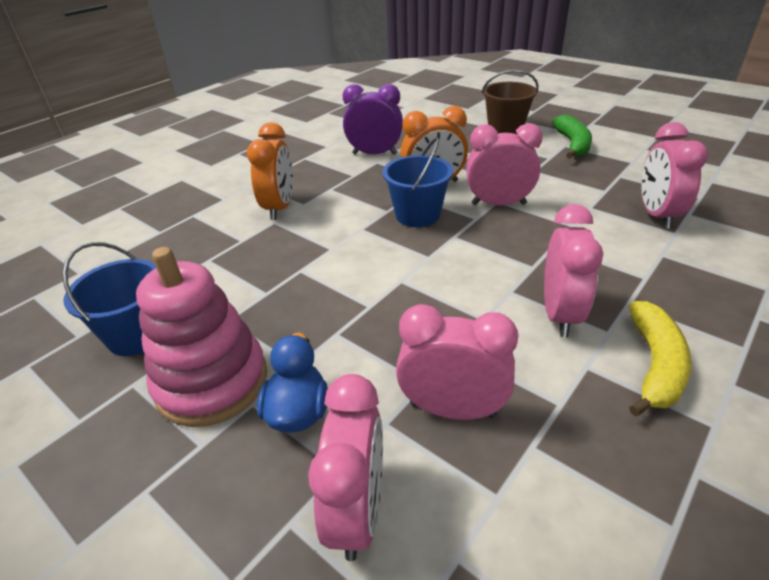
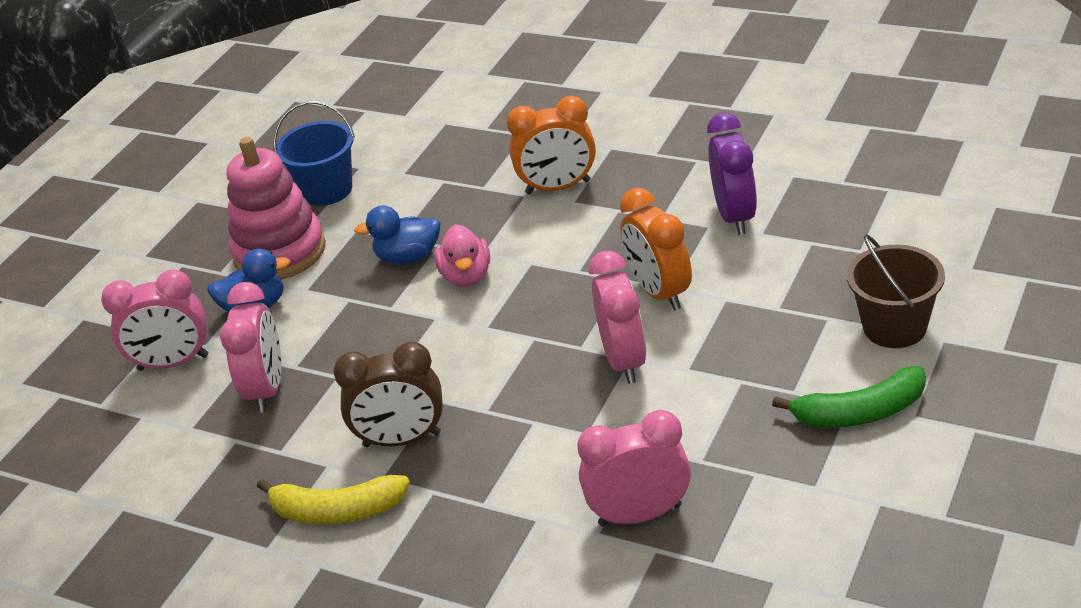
camera: 80 degrees right, 0 degrees up
(302, 289) = (408, 257): none -> blue duck
(356, 259) = (466, 276): none -> pink duck
(417, 215) = (573, 297): blue bucket -> none
(560, 314) = (402, 440): pink clock -> brown clock

